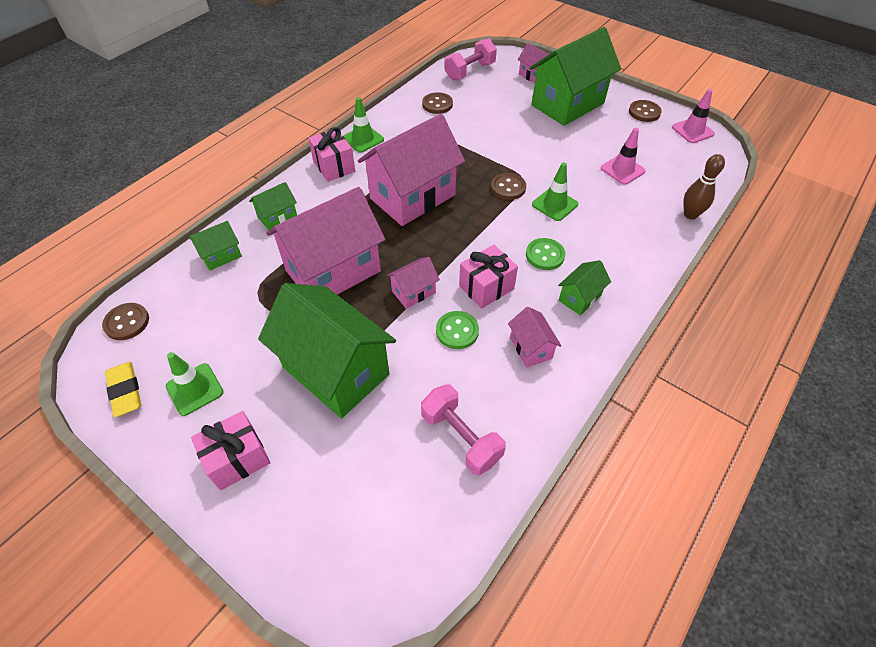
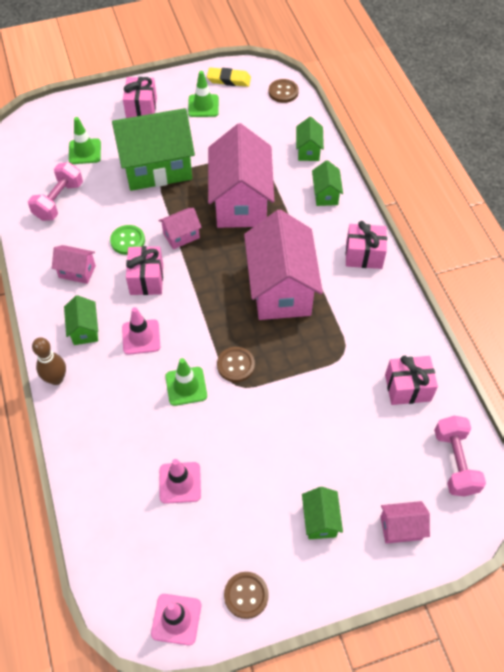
camera: 125 degrees right, 5 degrees up
(363, 139) = (390, 294): green traffic cone -> green traffic cone (85, 151)
(413, 292) = (181, 236): pink house -> pink house turned 60 degrees clockwise
(437, 104) = (407, 388): brown button -> pink gift
(461, 437) = (59, 201): pink dumbbell -> pink dumbbell turned 60 degrees counterclockwise
(545, 255) = (141, 337): green button -> pink traffic cone
(567, 104) = (320, 520): green house -> green house, size x0.45
(690, 214) = (80, 488): brown bowling pin -> brown bowling pin (56, 379)

